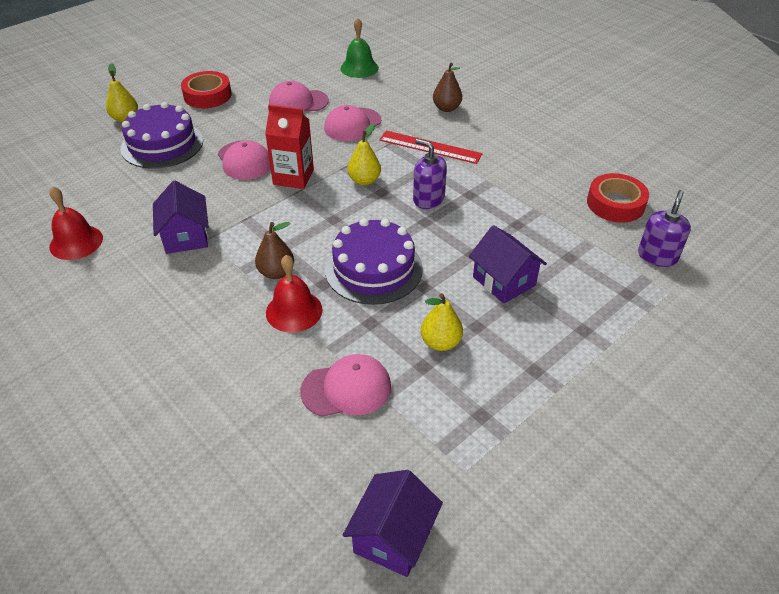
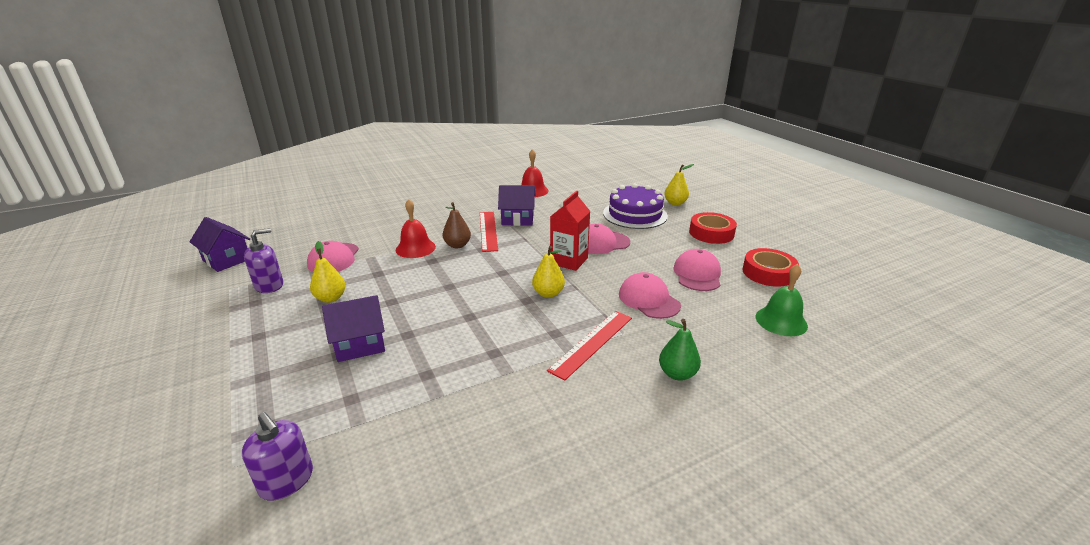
camera: 105 degrees right, 15 degrees down
(227, 255) = (488, 230): none -> red ruler
(373, 269) = (430, 282): purple cake -> none
(428, 199) = (501, 324): purple soap dispenser -> purple soap dispenser (269, 285)
(446, 108) = (677, 374): brown pear -> green pear
(615, 204) = (402, 479): red tape -> red tape (768, 273)

